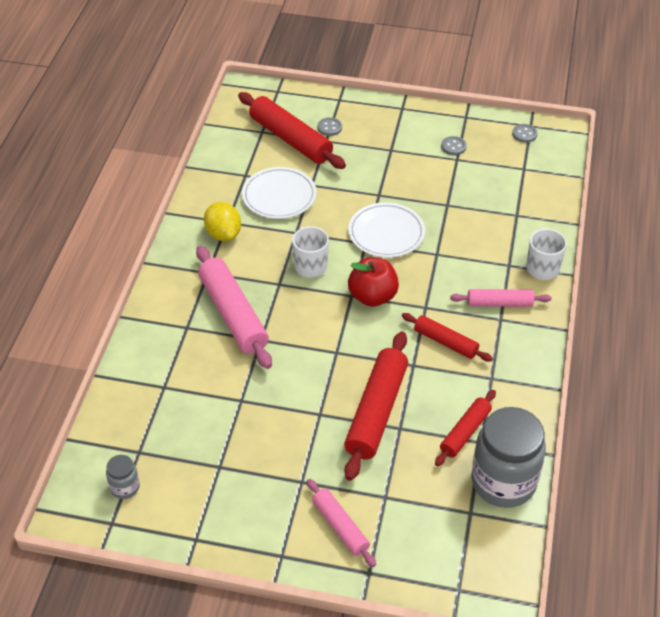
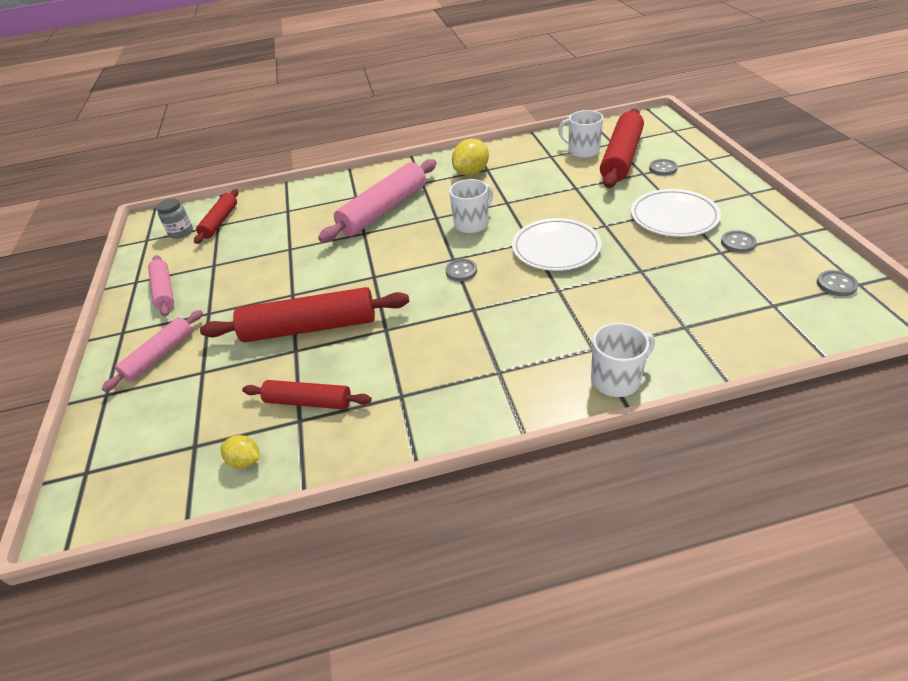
camera: 70 degrees right, 5 degrees down
(257, 154) = (582, 151): none -> white mug
(279, 196) = (543, 179): white plate -> white plate (674, 217)
(372, 296) = (461, 271): red apple -> grey button
(445, 342) = (432, 341): red rolling pin -> red rolling pin (220, 222)
(499, 303) = (523, 362): pink rolling pin -> pink rolling pin (164, 291)
(503, 482) = (245, 461): grey jar -> yellow lemon

